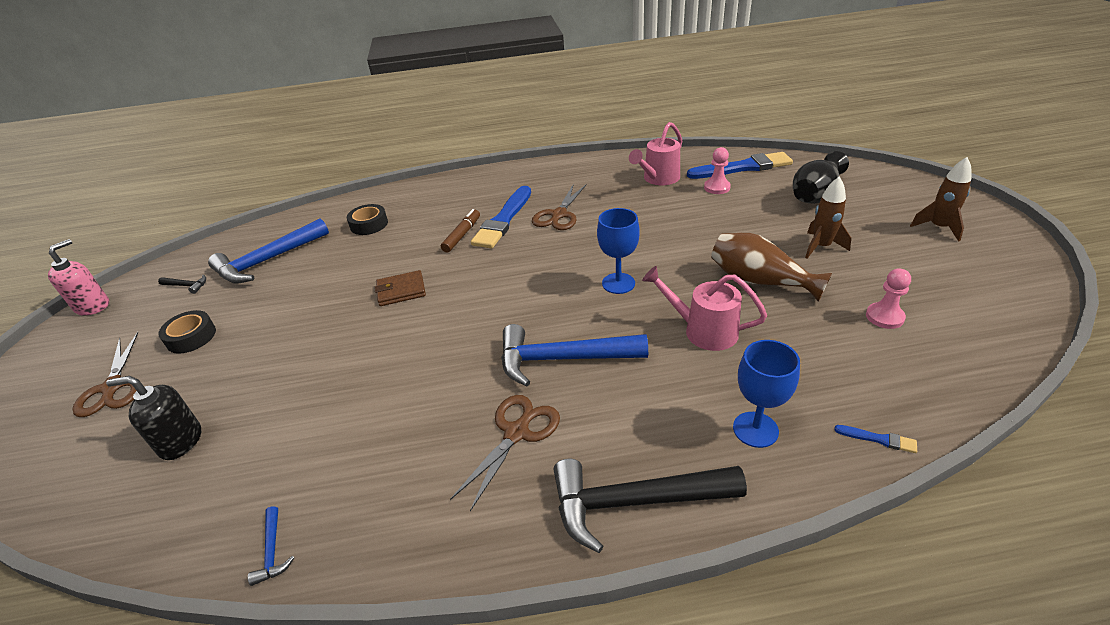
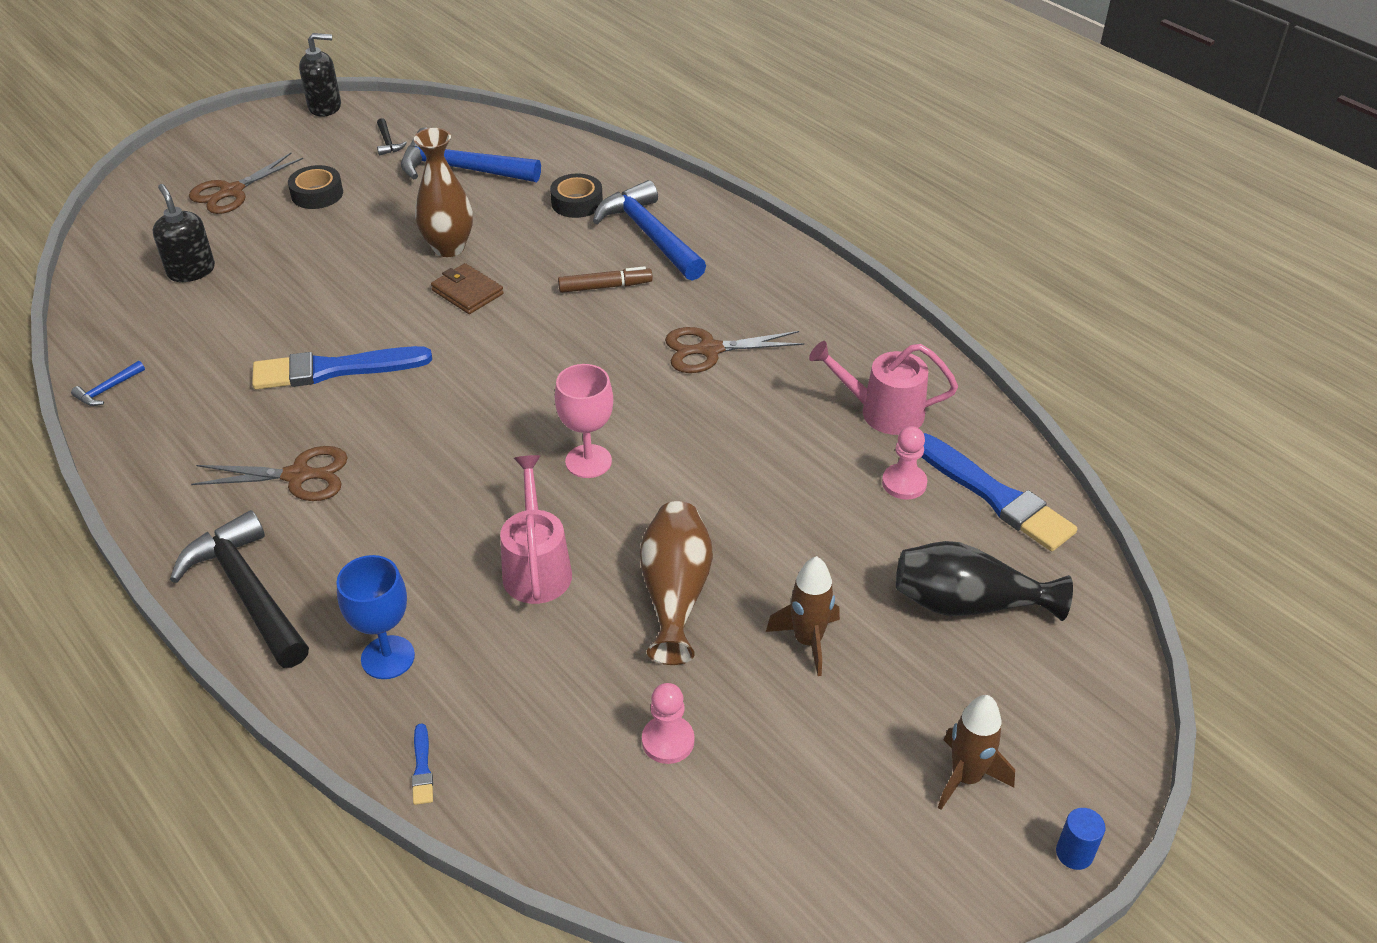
camera: 55 degrees right, 5 degrees up
(93, 306) = (325, 107): pink soap dispenser -> black soap dispenser
(343, 287) = (449, 247): none -> brown vase
(503, 220) = (662, 306): blue brush -> blue brush (335, 369)
(563, 359) = (422, 466): blue hammer -> blue hammer (650, 235)
(618, 283) = (588, 461): blue goblet -> pink goblet
(995, 213) = (1074, 853): none -> blue cylinder

